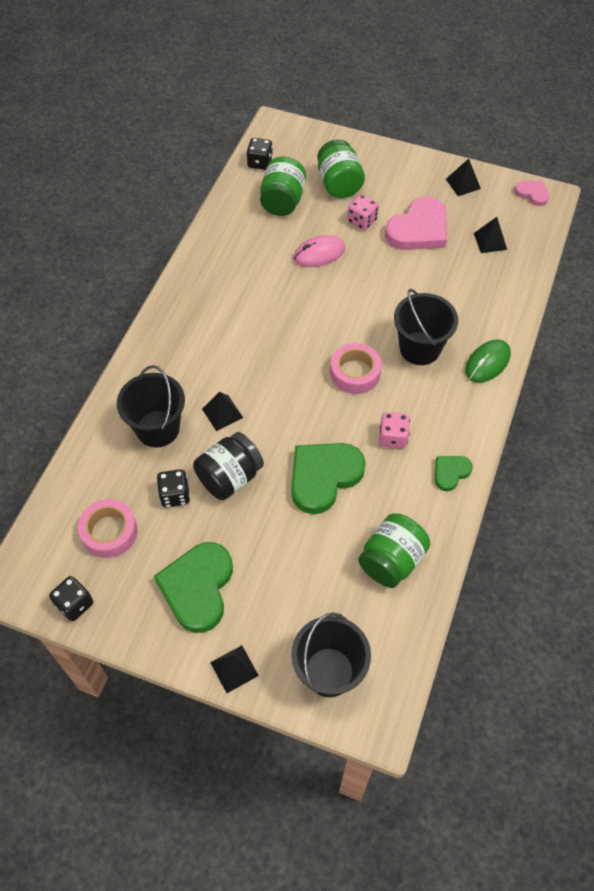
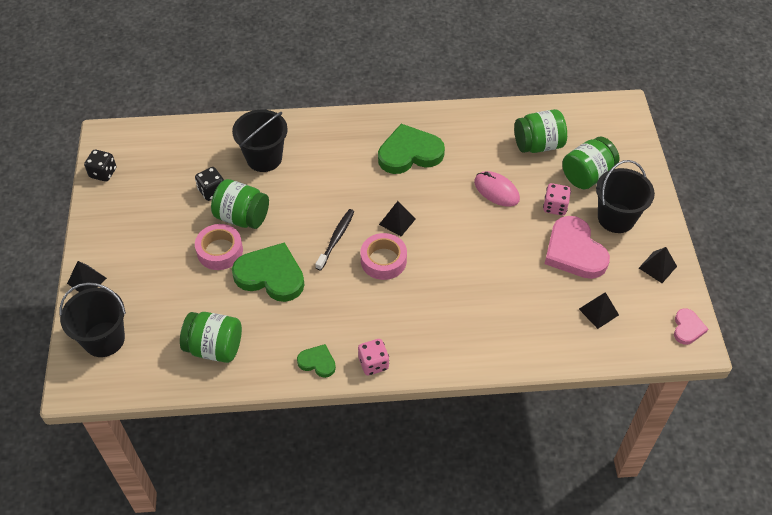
camera: 65 degrees right, 5 degrees down
(109, 532) = (165, 167): pink tape -> pink tape (220, 251)
(198, 588) = (142, 235): green heart -> green heart (409, 153)
(222, 413) = (298, 190): black pyramid -> black pyramid (397, 221)
(230, 477) = (242, 217): black jar -> green jar
(260, 163) = (571, 114): black dice -> none
(306, 402) = (336, 239): none -> black toothbrush
(393, 437) = (332, 309): pink dice -> pink dice (373, 363)
(419, 229) = (574, 251): pink heart -> pink heart turned 45 degrees clockwise
(420, 348) = (436, 297): black bucket -> black bucket (616, 218)
(487, 363) = (450, 354): green mouse -> none

